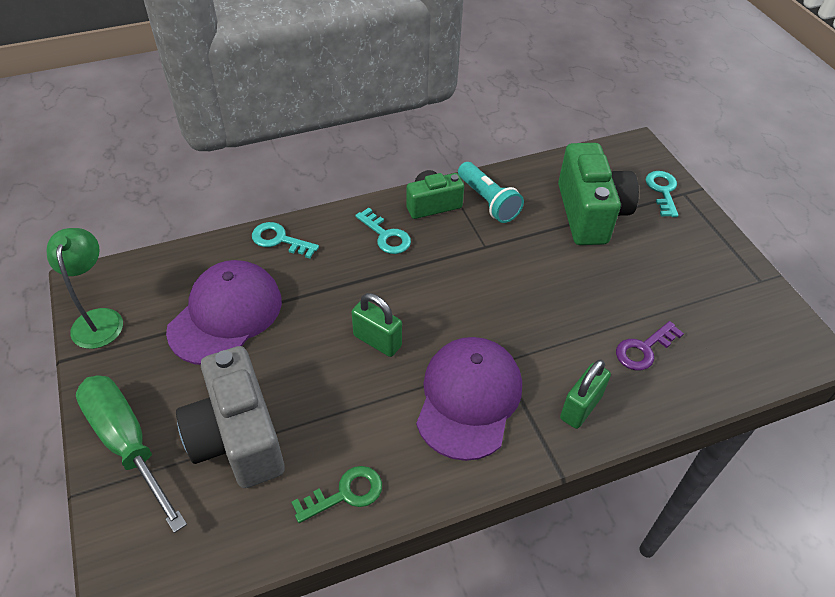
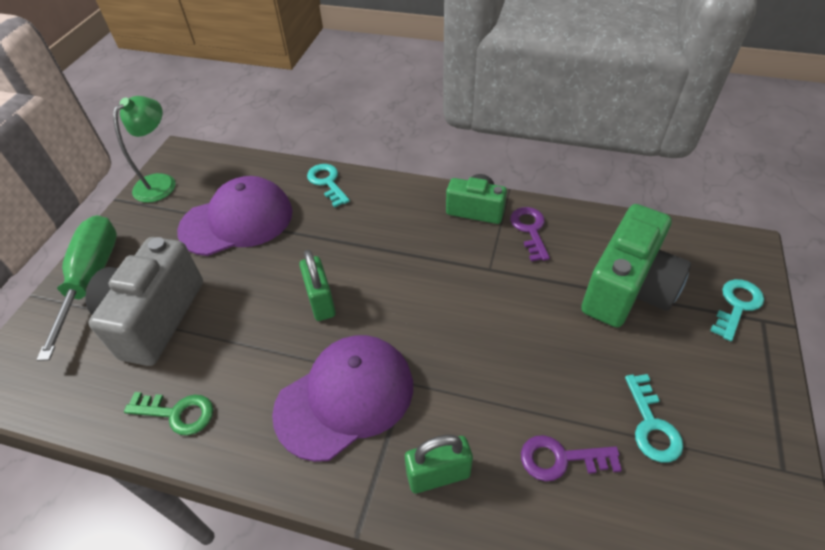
camera: 40 degrees right, 0 degrees up
(386, 236) = (411, 218): turquoise key -> turquoise key (652, 425)
(488, 201) = (530, 230): turquoise flashlight -> purple key

